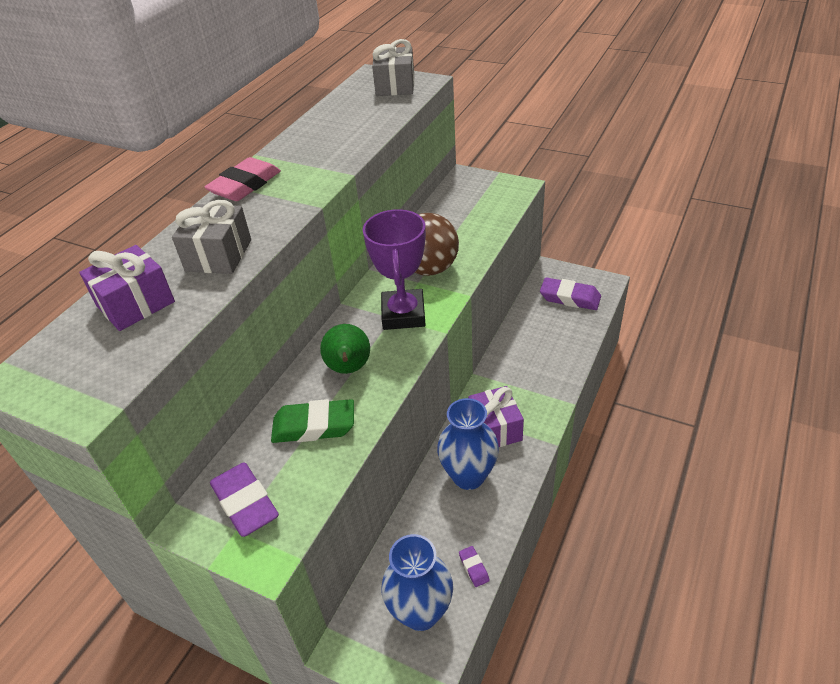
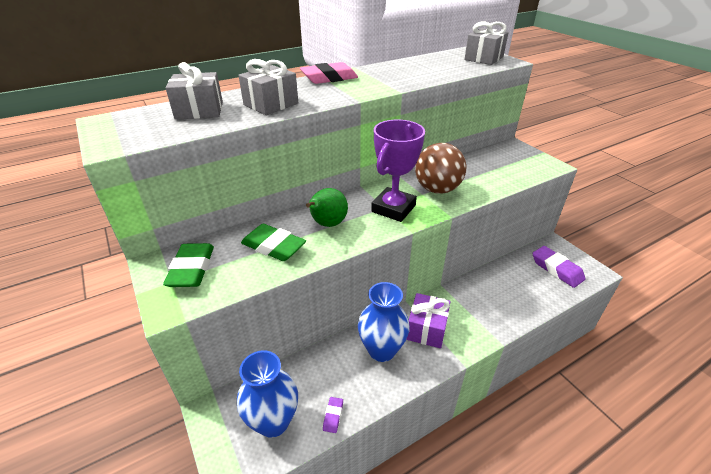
camera: 30 degrees right, 5 degrees down
(136, 304) = (199, 111): purple gift -> grey gift
(245, 503) = (192, 269): purple eraser -> green eraser

